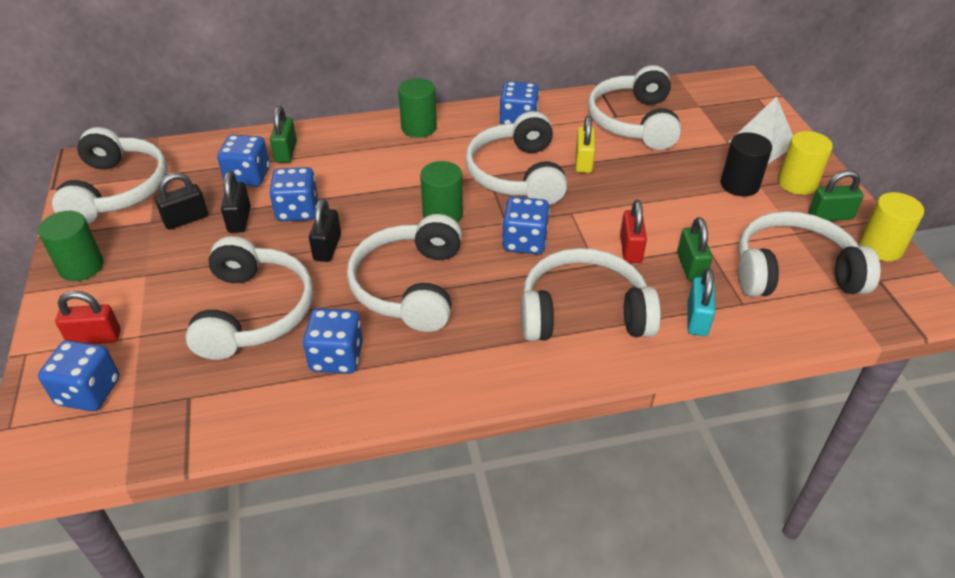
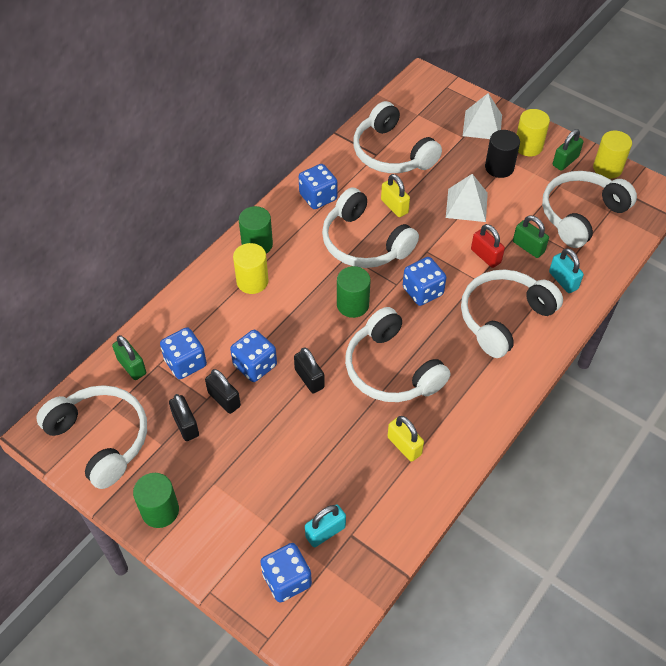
camera: 40 degrees left, 10 degrees up
(95, 338) = (241, 547): red padlock -> none
(172, 377) = (325, 532): none -> turquoise padlock
(186, 219) = (186, 425): black padlock -> black padlock turned 45 degrees counterclockwise
(254, 312) = (320, 455): white headphones -> none
(286, 152) = (187, 325): green padlock -> green padlock (131, 366)
(336, 357) = (404, 446): blue dice -> yellow padlock
(379, 151) = (252, 281): none -> yellow cylinder
(663, 197) = (466, 205): none -> white pyramid

